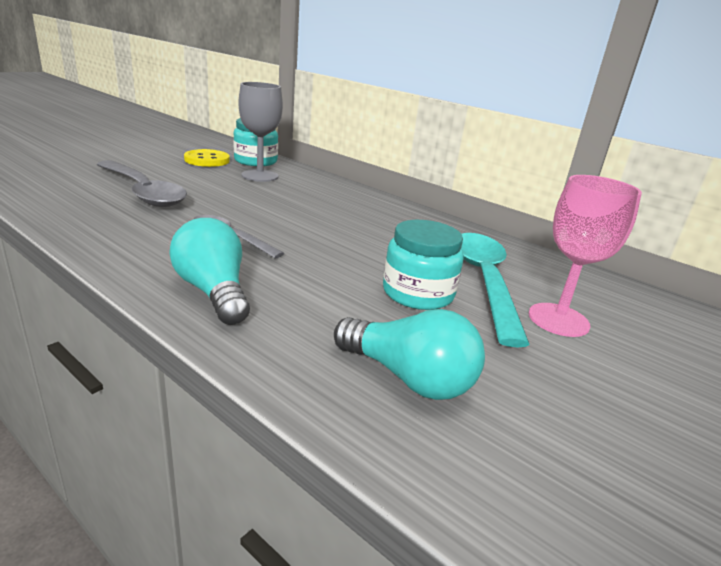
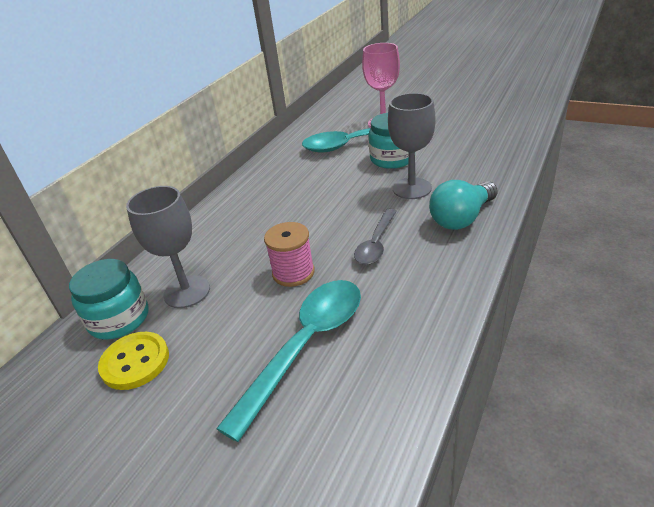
camera: 95 degrees left, 10 degrees up
(143, 192) = (305, 346): grey spoon -> turquoise spoon
(234, 203) = (293, 273): none -> pink spool
(320, 283) = (412, 188): none -> grey goblet
(408, 378) = (476, 148): turquoise light bulb -> none

